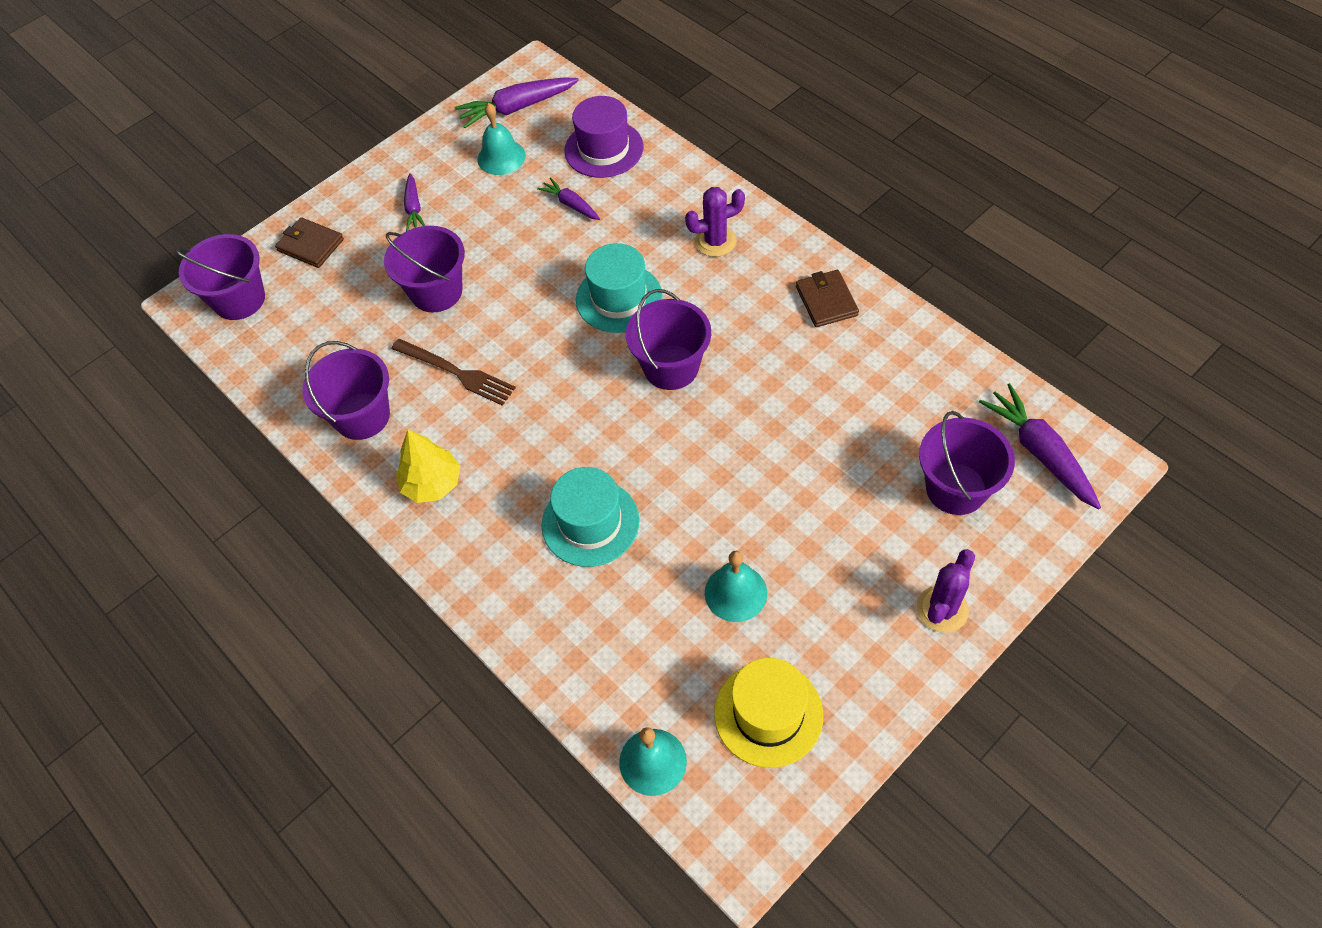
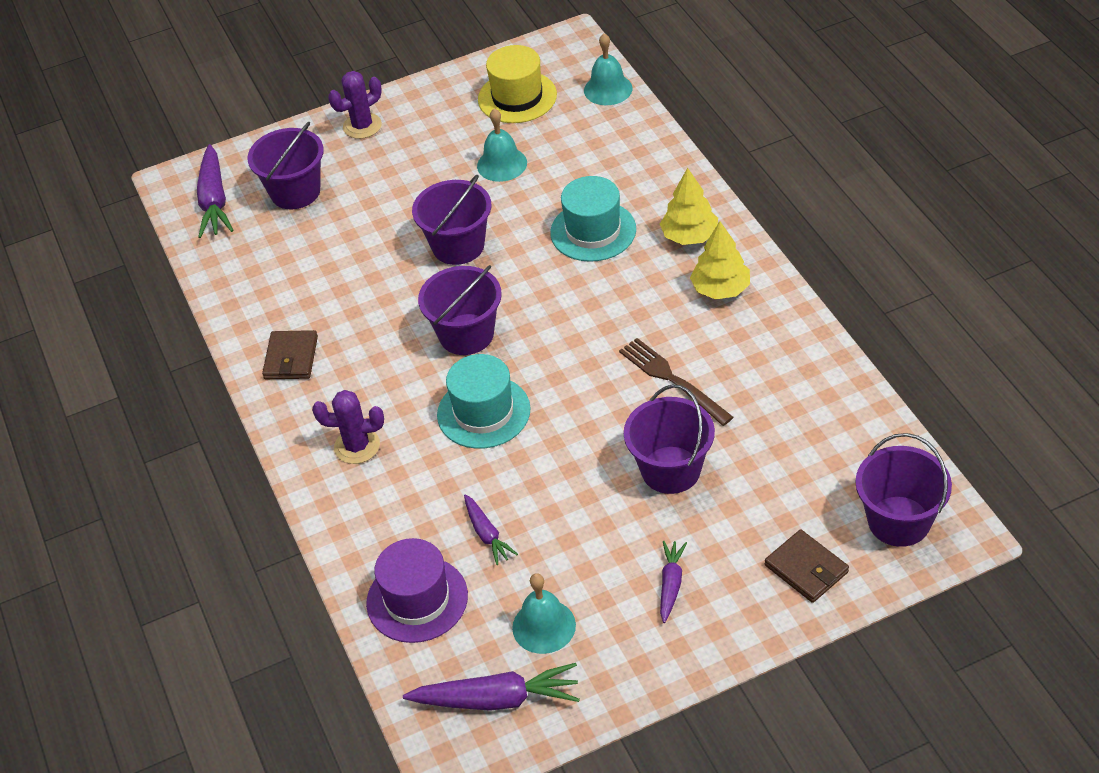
camera: 160 degrees left, 10 degrees down
(362, 416) = (776, 362): purple bucket -> purple bucket (458, 246)
(481, 543) = (689, 236): none -> yellow tree

